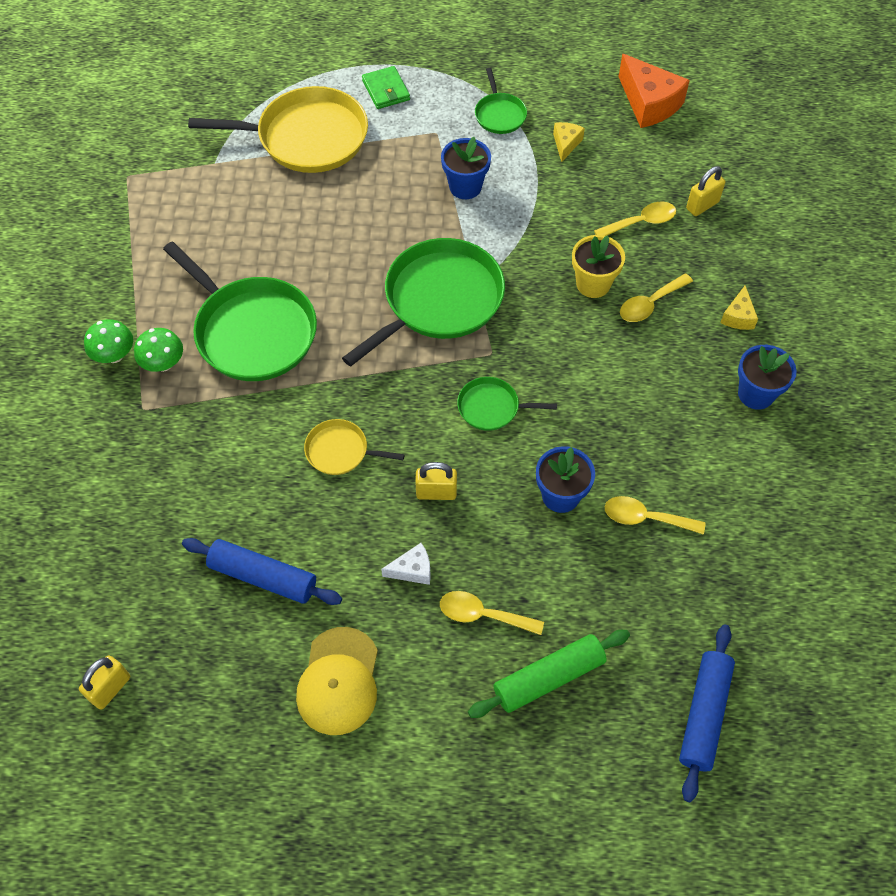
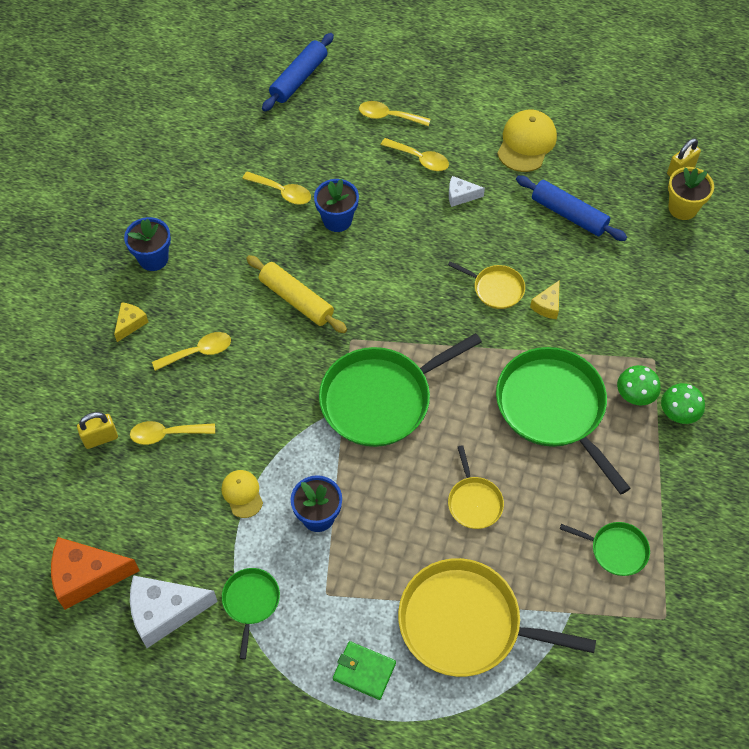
camera: 165 degrees left, 0 degrees up
(319, 229) = (474, 502): none -> yellow pan
(386, 90) = (364, 671): green wallet -> green wallet turned 60 degrees counterclockwise
(436, 492) = (429, 242): yellow padlock -> none
(492, 407) = (366, 295): green pan -> green pan (616, 550)
(543, 189) = (242, 494): none -> yellow cap
(548, 677) = (388, 116): green rolling pin -> yellow spoon
(566, 144) = (197, 544): yellow cheese -> yellow cheese (547, 305)
(569, 94) = (165, 612): none -> white cheese
(569, 384) = (296, 300): none -> yellow rolling pin
(593, 284) = (239, 382): yellow flower pot -> yellow flower pot (682, 208)
(649, 103) = (87, 576): orange cheese -> orange cheese turned 75 degrees counterclockwise

